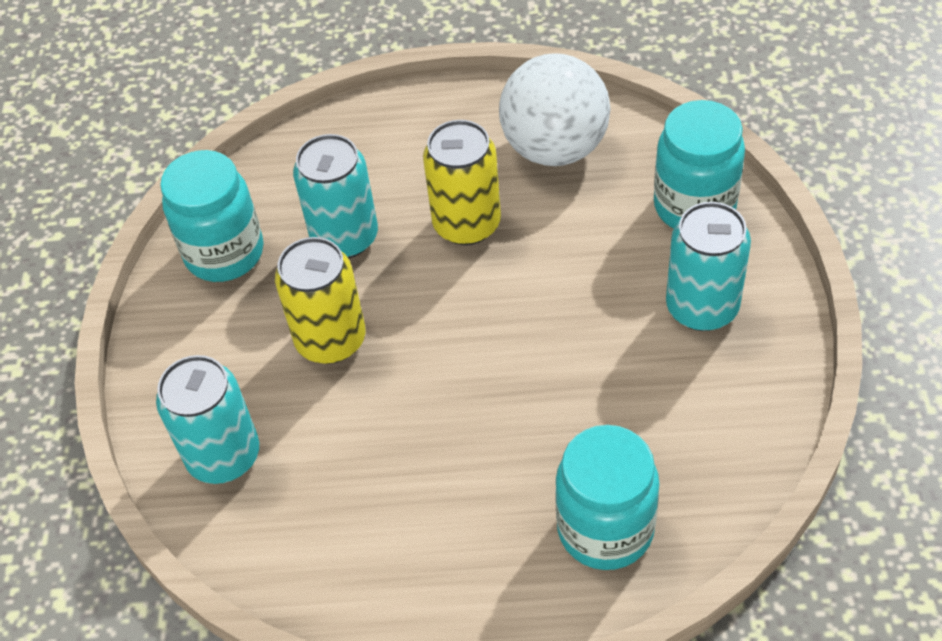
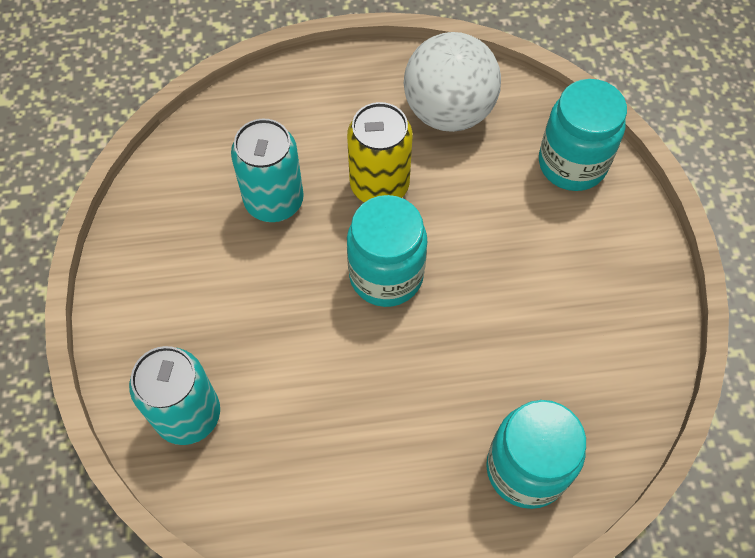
camera: 10 degrees left, 10 degrees up
(224, 253) = (168, 219): turquoise jar -> turquoise jar (386, 275)
(331, 340) = (271, 299): yellow can -> none
(702, 307) = (587, 258): turquoise can -> none

